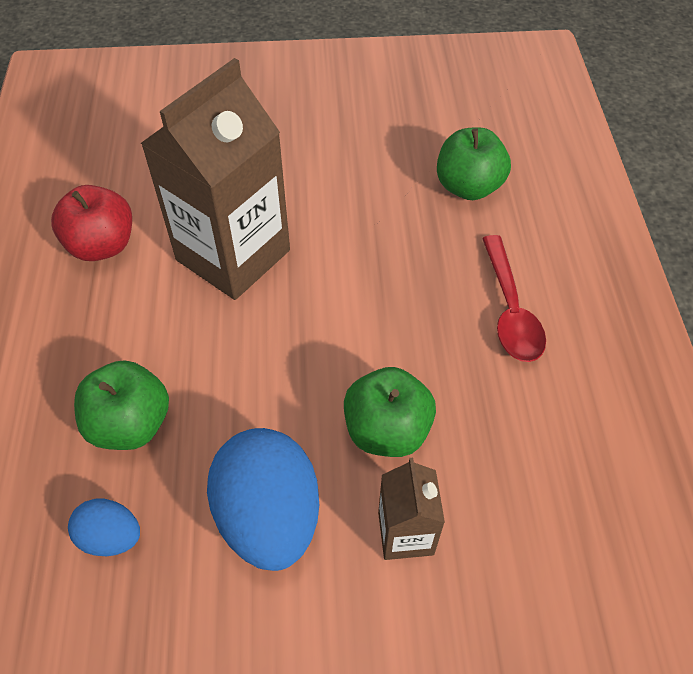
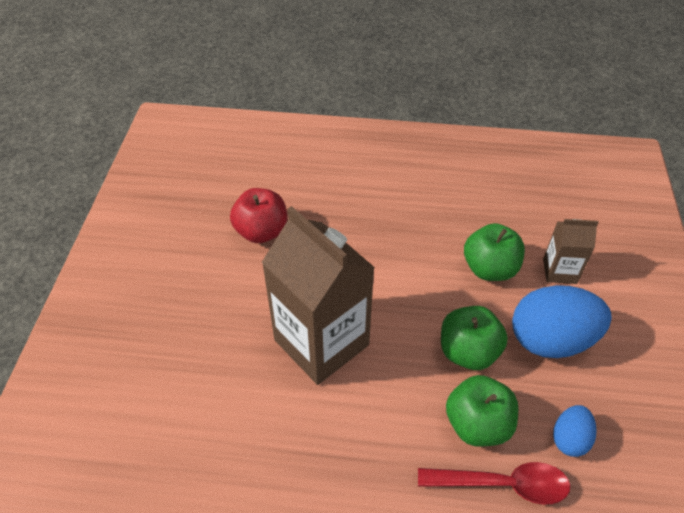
camera: 80 degrees left, 5 degrees down
(102, 245) = (286, 446): red apple -> red apple (261, 232)
(468, 187) = (289, 189): green apple -> green apple (468, 352)
(510, 310) = (403, 191): red spoon -> red spoon (502, 484)

